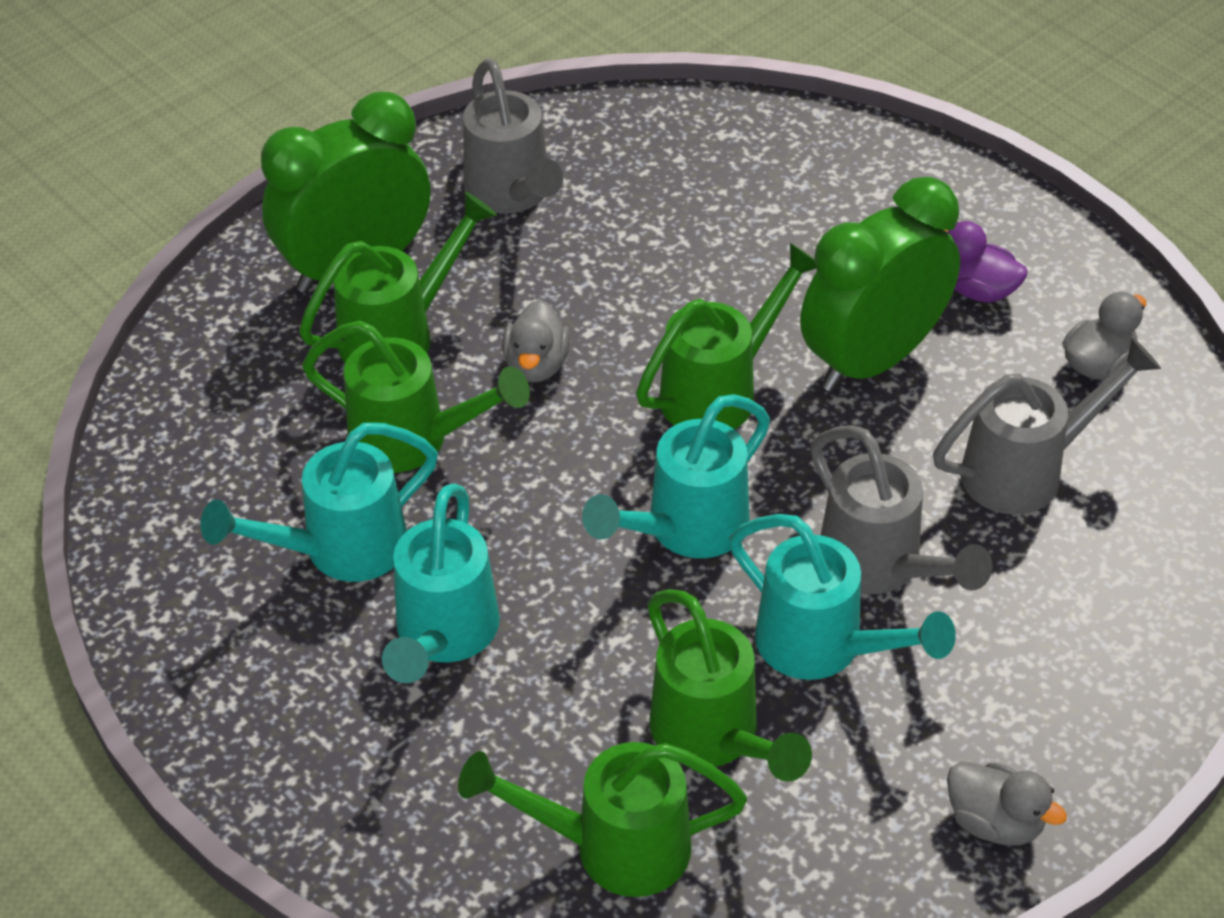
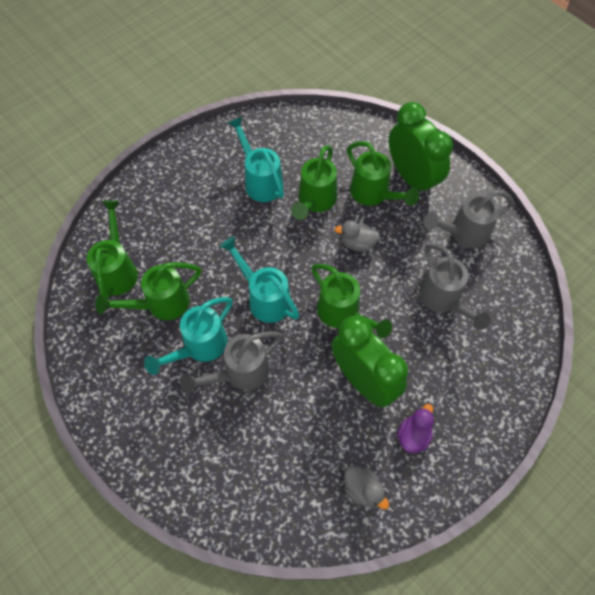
camera: 90 degrees right, 15 degrees up
(442, 637) = (217, 214): turquoise watering can -> none
(995, 822) = (107, 405): grey duck -> none
(1028, 470) = (293, 444): grey watering can -> grey watering can (443, 301)

